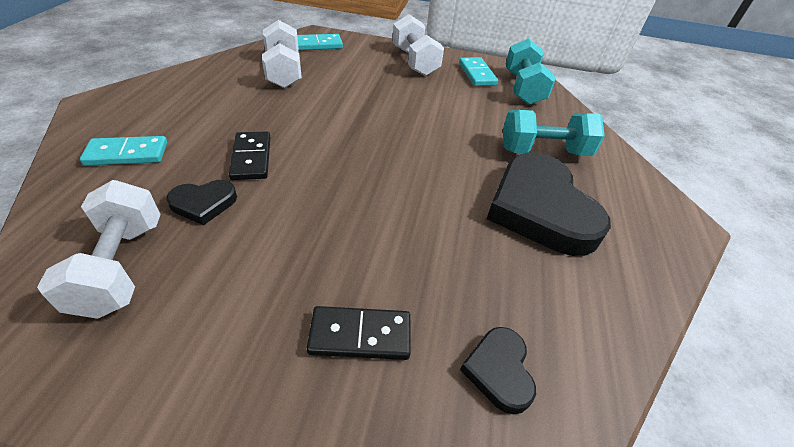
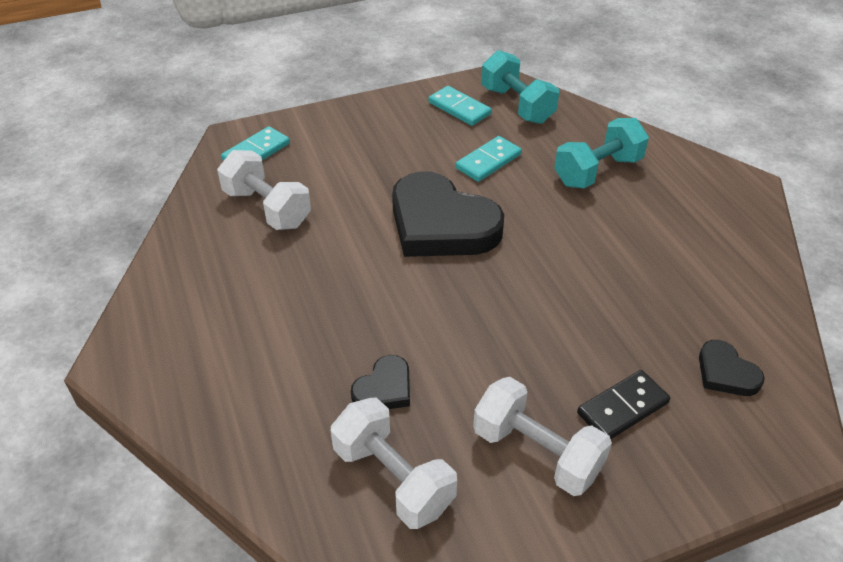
camera: 30 degrees left, 0 degrees up
(127, 154) = (244, 389): turquoise domino -> turquoise domino (488, 161)
(251, 158) = (366, 322): black domino -> none
(414, 62) = (384, 123): white dumbbell -> white dumbbell (536, 452)
(540, 209) = (644, 231): black heart -> black heart (441, 224)

